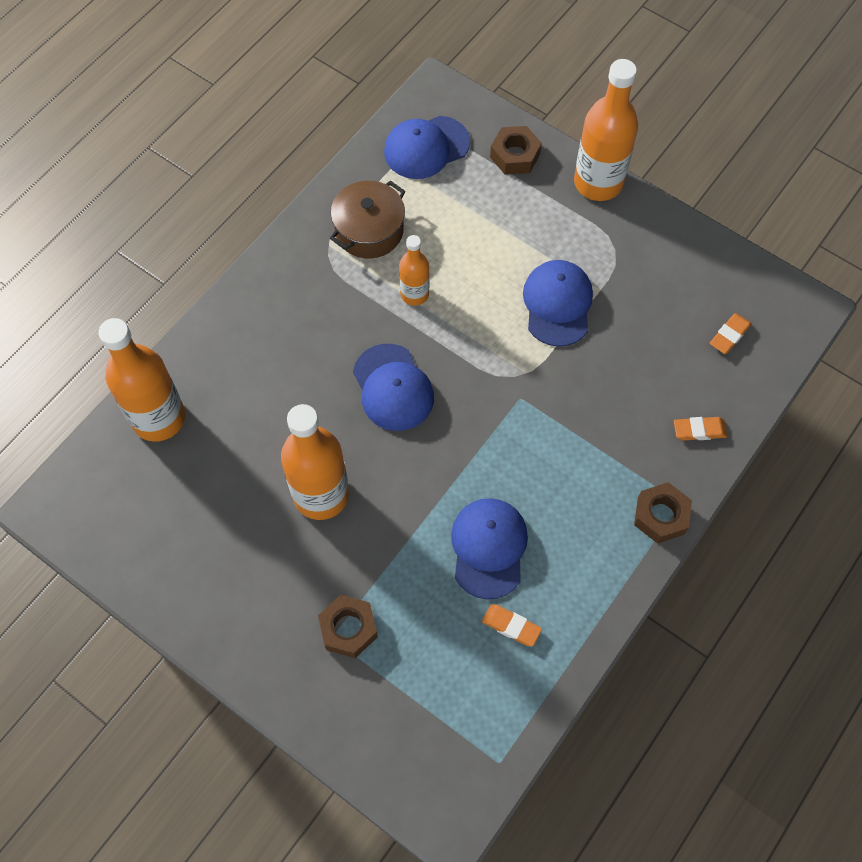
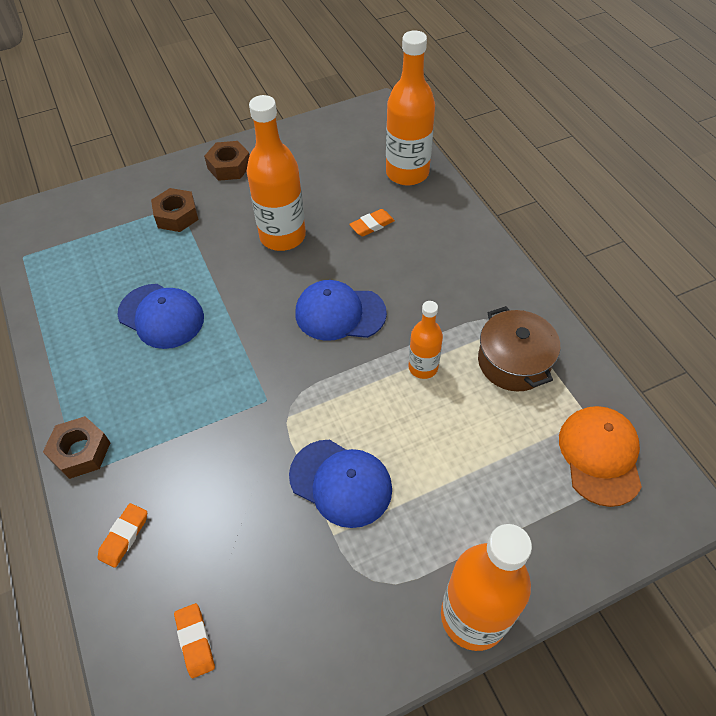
camera: 120 degrees right, 10 degrees down
(426, 148) = (600, 456): blue cap -> orange cap
(511, 626) = (96, 303): orange eraser -> orange eraser (372, 225)
(515, 155) = (553, 541): brown nut -> brown nut (229, 166)

